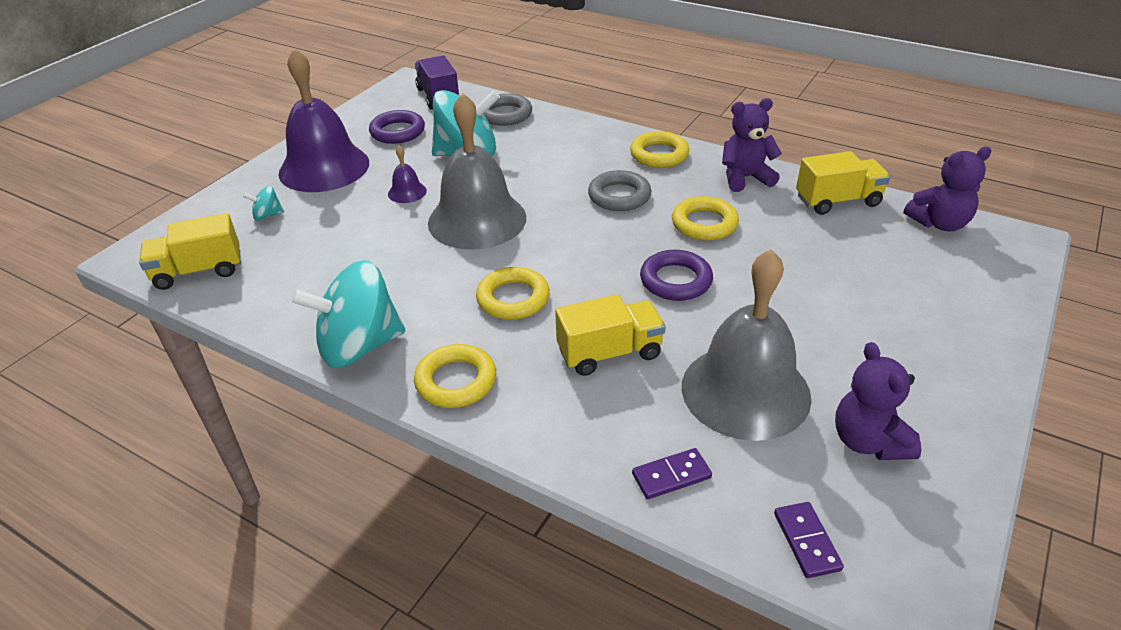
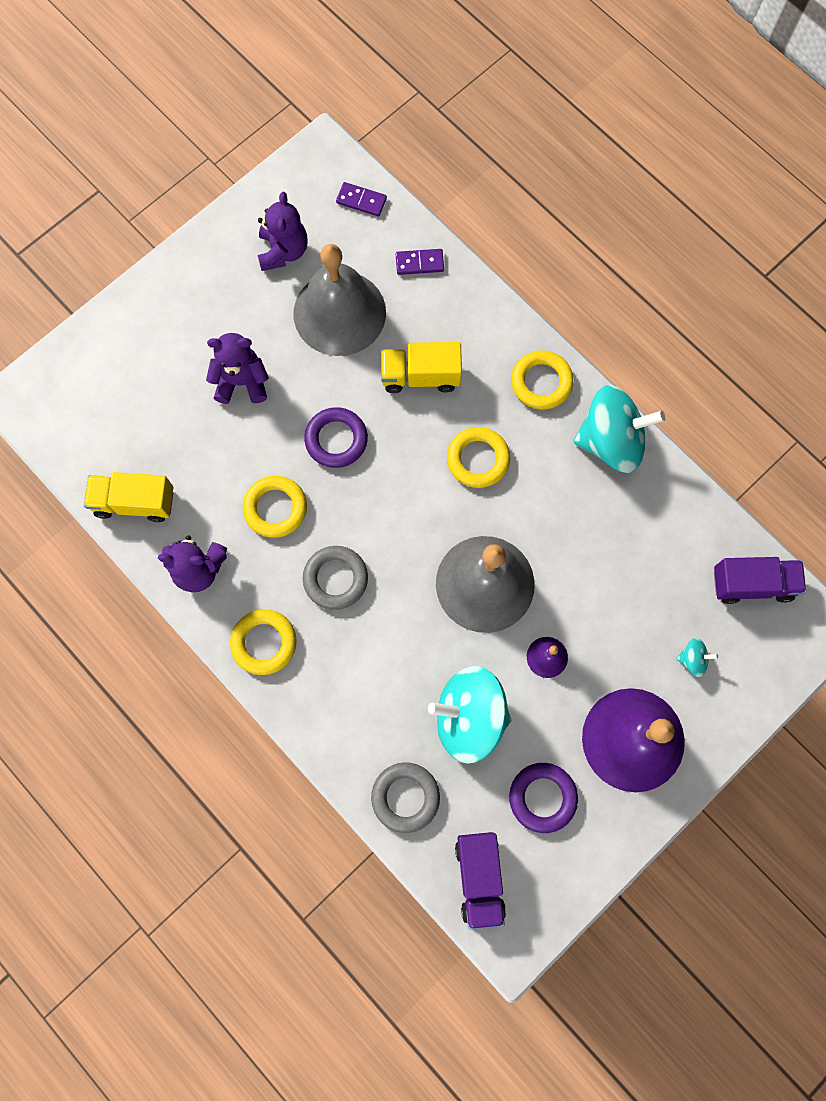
camera: 165 degrees left, 35 degrees up
(198, 271) = (752, 584): yellow truck -> purple truck
(807, 541) = (361, 201): purple domino -> purple domino turned 75 degrees counterclockwise
(939, 223) = (69, 441): purple teddy bear -> purple teddy bear (242, 382)

